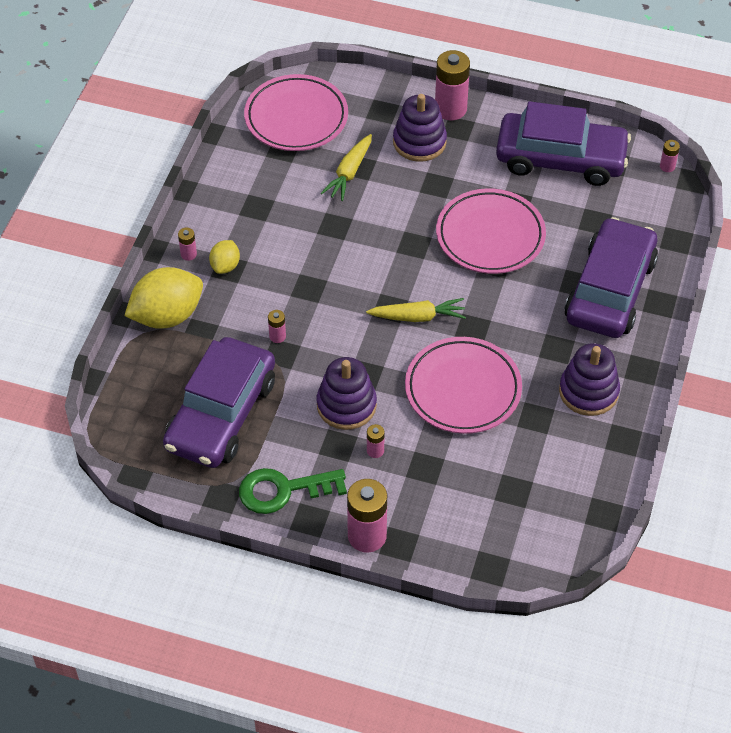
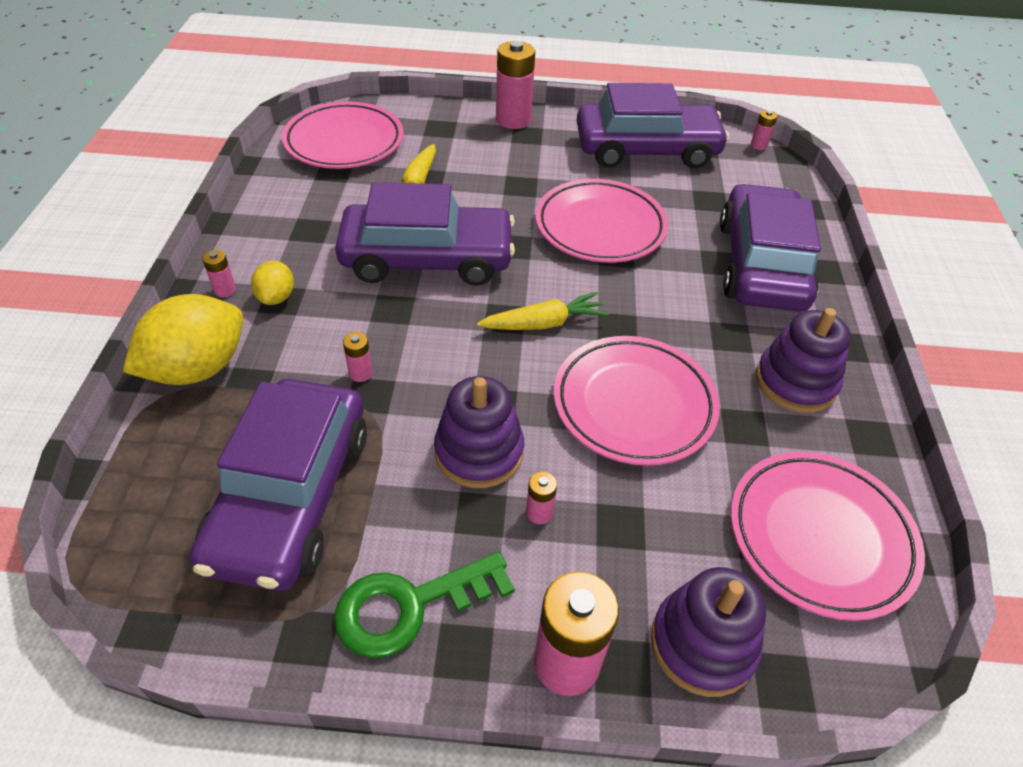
camera: 15 degrees left, 5 degrees down
(343, 247) = (427, 258): none -> purple car
(419, 142) = (489, 150): purple stacking toy -> purple stacking toy (702, 644)
(552, 496) = (820, 537): none -> pink plate

